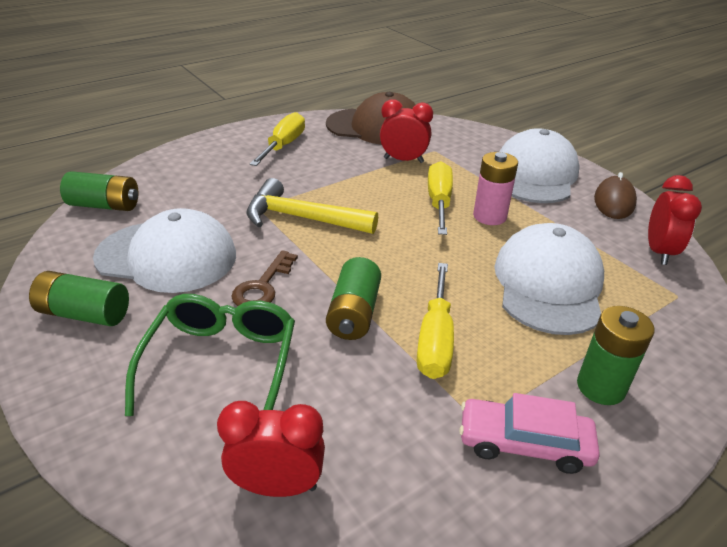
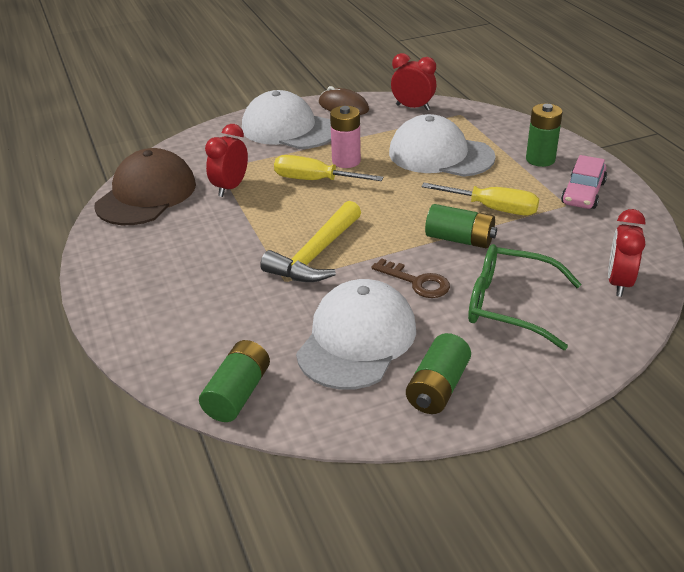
camera: 75 degrees left, 0 degrees up
(283, 145) = (156, 258): yellow screwdriver -> none

